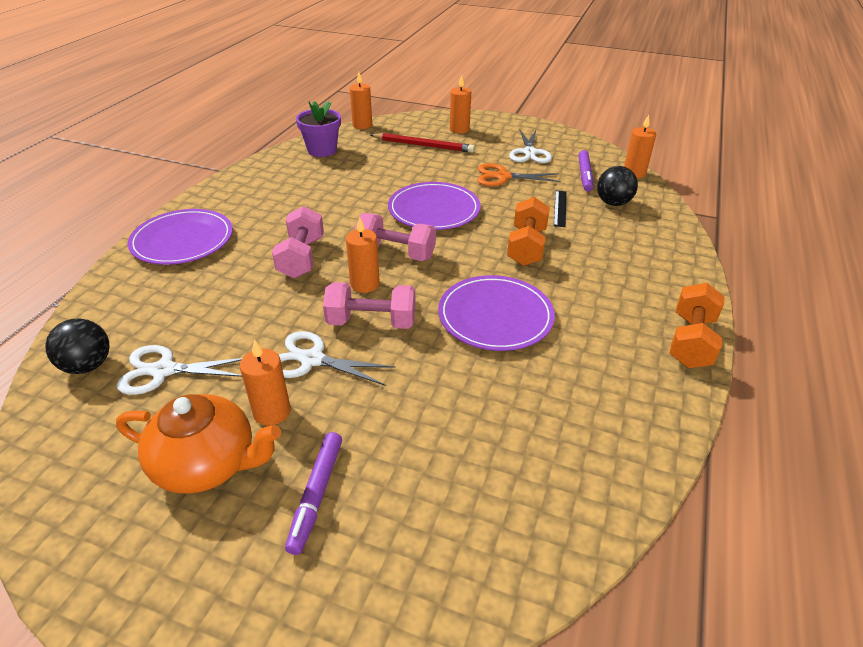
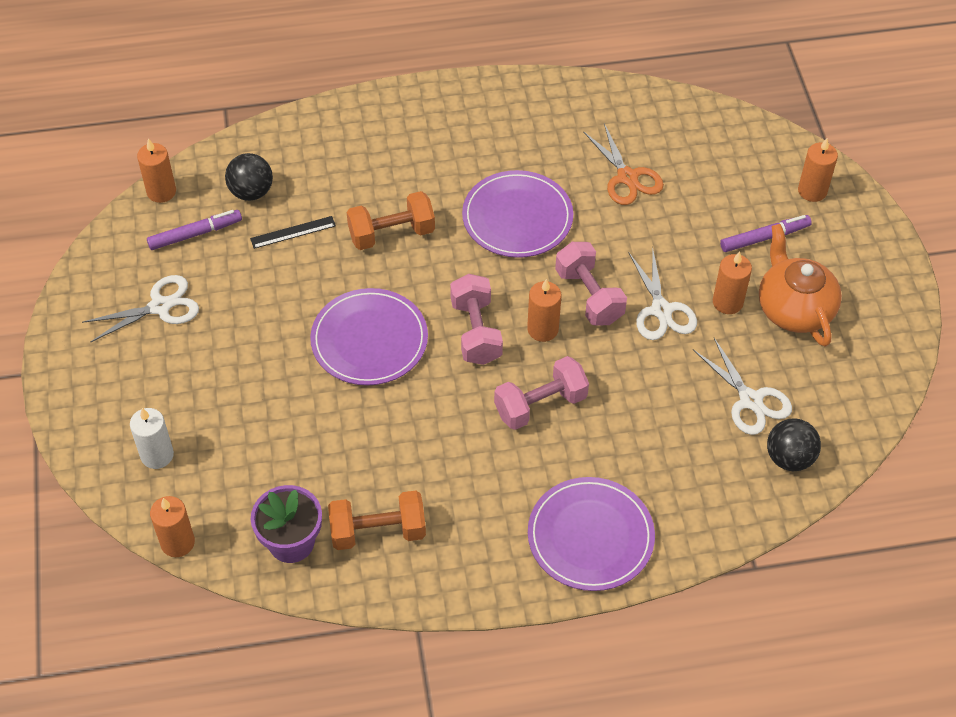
camera: 120 degrees left, 15 degrees up
(422, 131) = (157, 455): none -> white candle
(423, 145) = (205, 430): red pencil -> none
(459, 129) = (125, 413): orange candle -> orange candle (812, 191)
(502, 177) = (248, 309): orange scissors -> orange scissors (627, 177)
(691, 341) = (460, 91): orange dumbbell -> orange dumbbell (378, 531)

